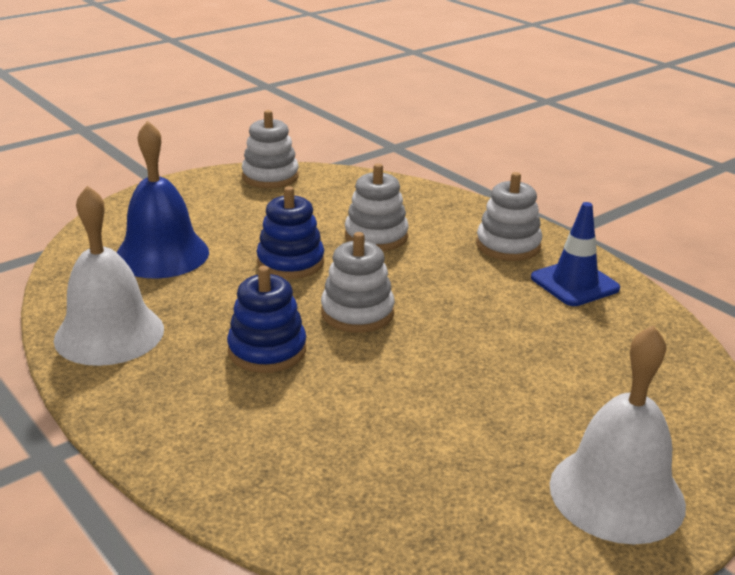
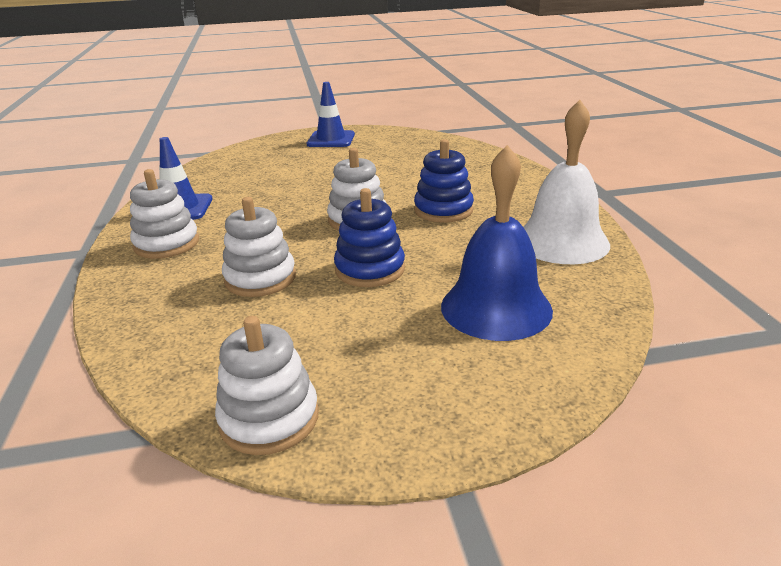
camera: 150 degrees left, 0 degrees up
(616, 494) = (331, 139): white bell -> blue traffic cone

